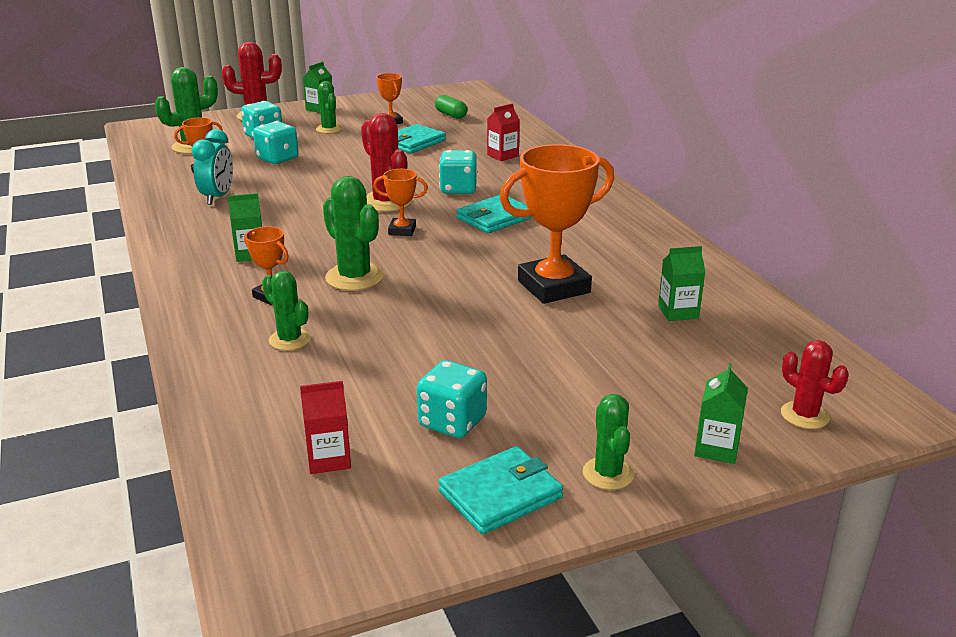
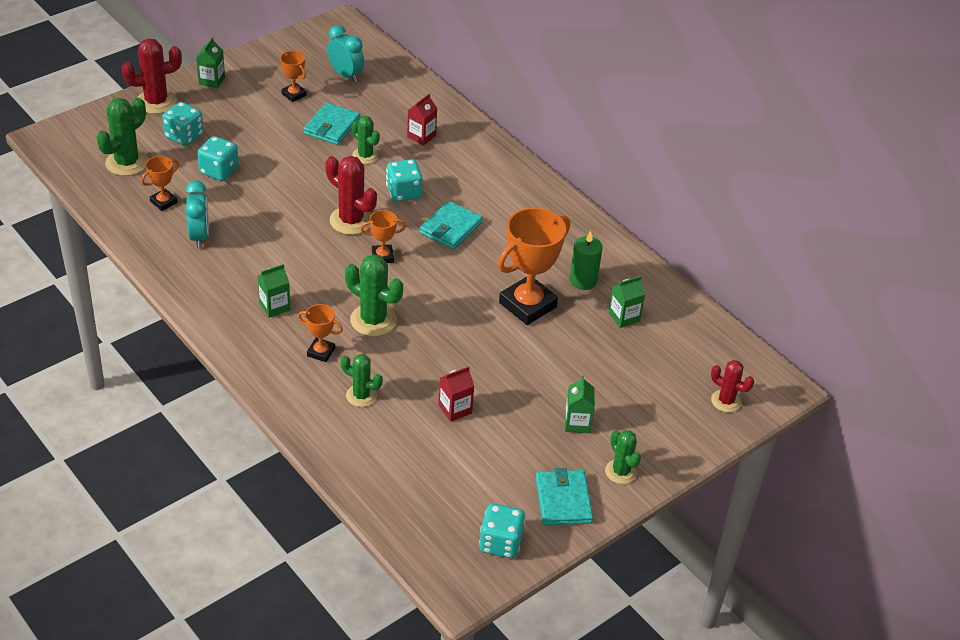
camera: 20 degrees left, 15 degrees up
(328, 459) = (446, 495): red carton -> red carton (455, 409)
(329, 129) = (241, 115): green cactus -> green cactus (365, 156)
(451, 115) = (345, 75): green capsule -> turquoise clock
(452, 422) = (510, 449): turquoise dice -> turquoise dice (500, 543)
(500, 494) = (563, 500): turquoise wallet -> turquoise wallet turned 45 degrees counterclockwise
(636, 274) = (583, 280): none -> green candle
(716, 448) = (679, 439): green carton -> green carton (577, 423)

